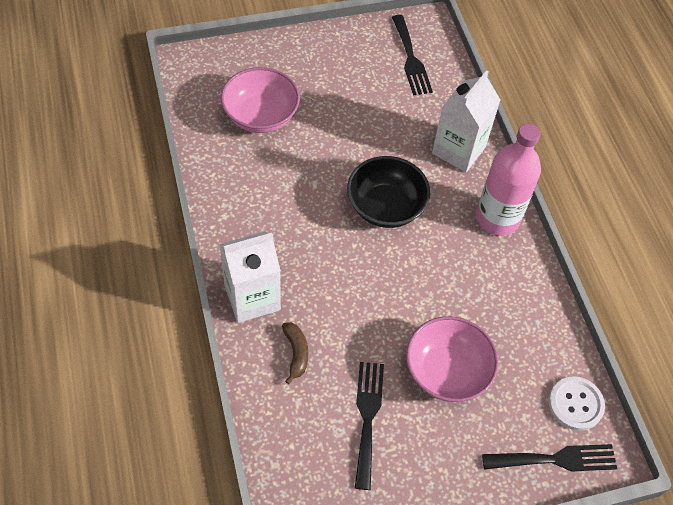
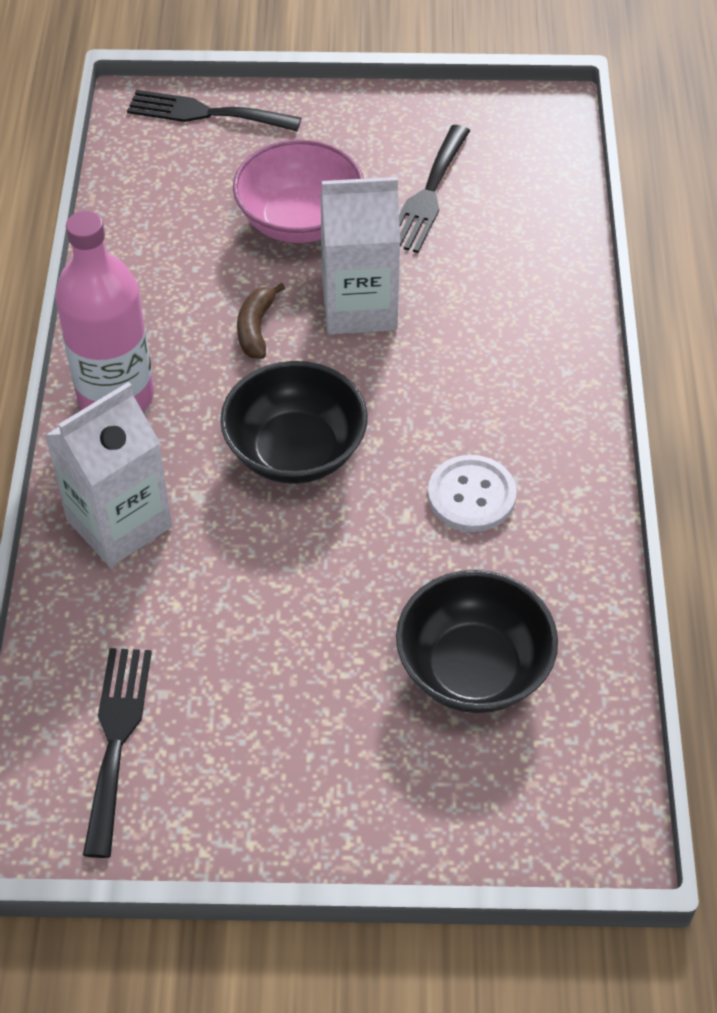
camera: 160 degrees left, 5 degrees down
(252, 297) = (555, 360): white carton -> white carton (359, 307)
(261, 116) = (473, 668): pink bowl -> black bowl
(296, 353) = (505, 280): brown banana -> brown banana (255, 328)
(575, 404) = (145, 157): white button -> white button (471, 496)

